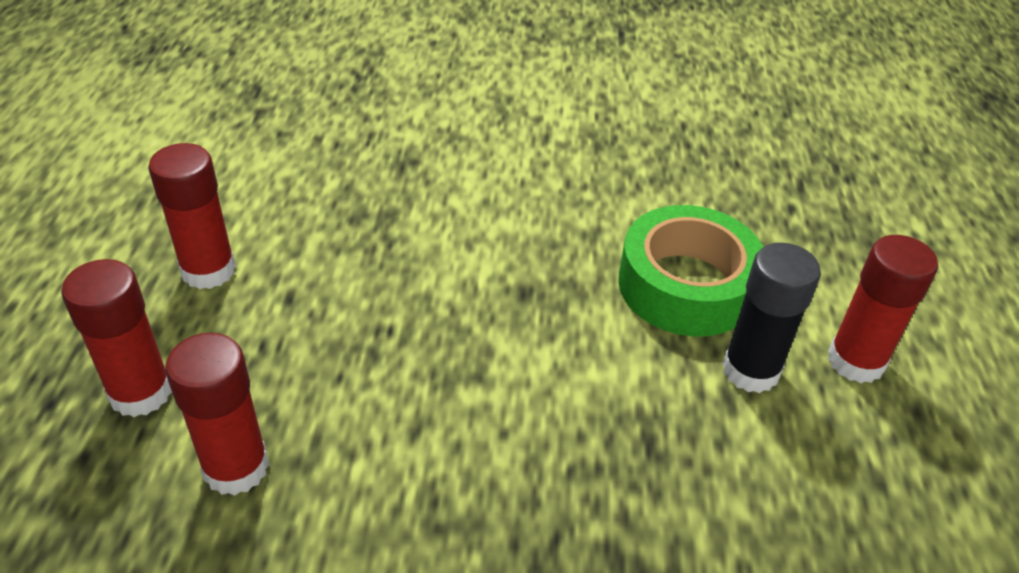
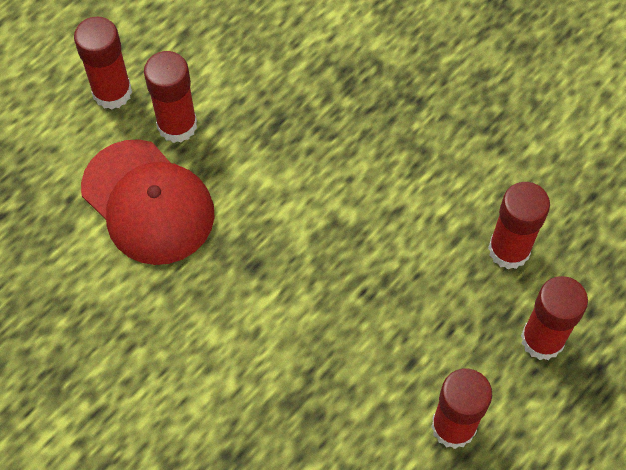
camera: 140 degrees left, 20 degrees up
(686, 285) = (148, 202): green tape -> red cap
(750, 370) = (177, 125): black glue stick -> red glue stick

